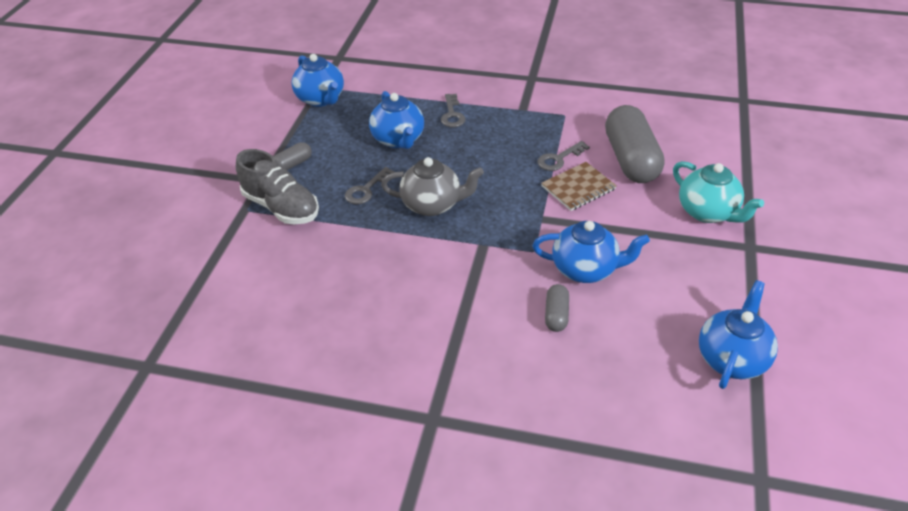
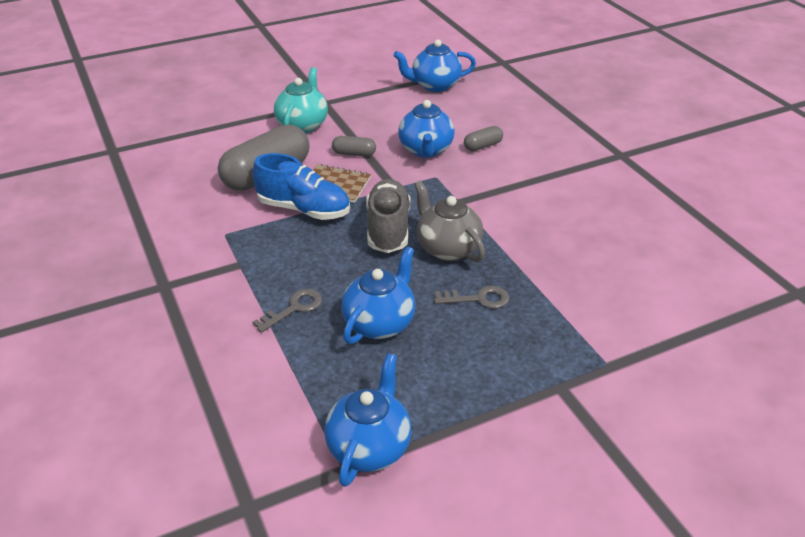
camera: 130 degrees left, 5 degrees down
(281, 207) = (571, 341): grey shoe -> grey shoe (388, 229)
(292, 164) = (509, 380): grey capsule -> grey capsule (354, 154)
(559, 159) = (304, 209): grey key -> blue shoe
(586, 269) = (426, 150): blue teapot -> blue teapot turned 150 degrees counterclockwise

